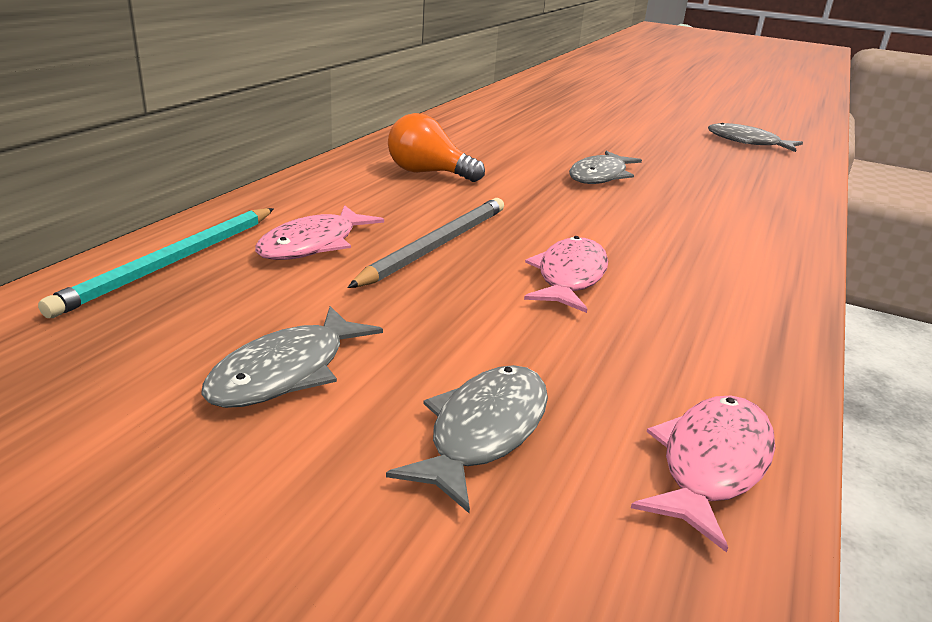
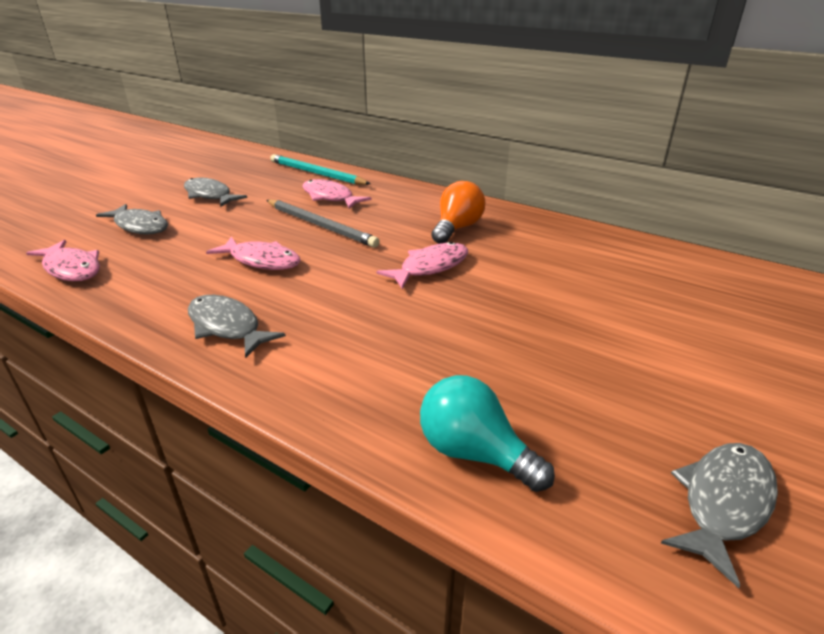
camera: 100 degrees right, 5 degrees up
(534, 188) = (430, 267): none -> pink fish
(600, 176) = (472, 305): grey fish -> grey fish (227, 327)
(779, 185) = (474, 453): none -> turquoise light bulb

